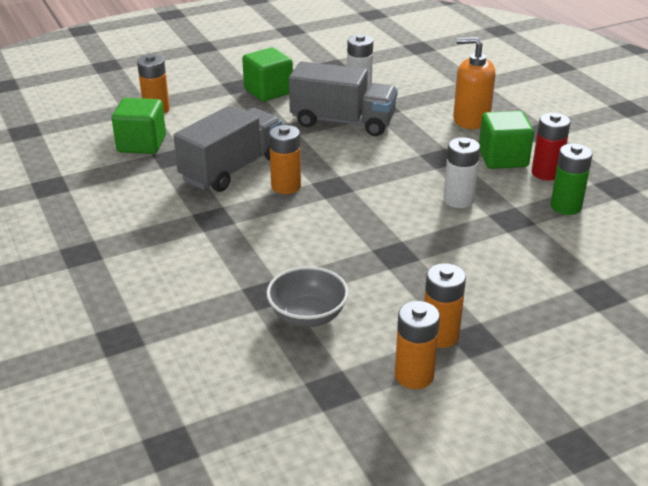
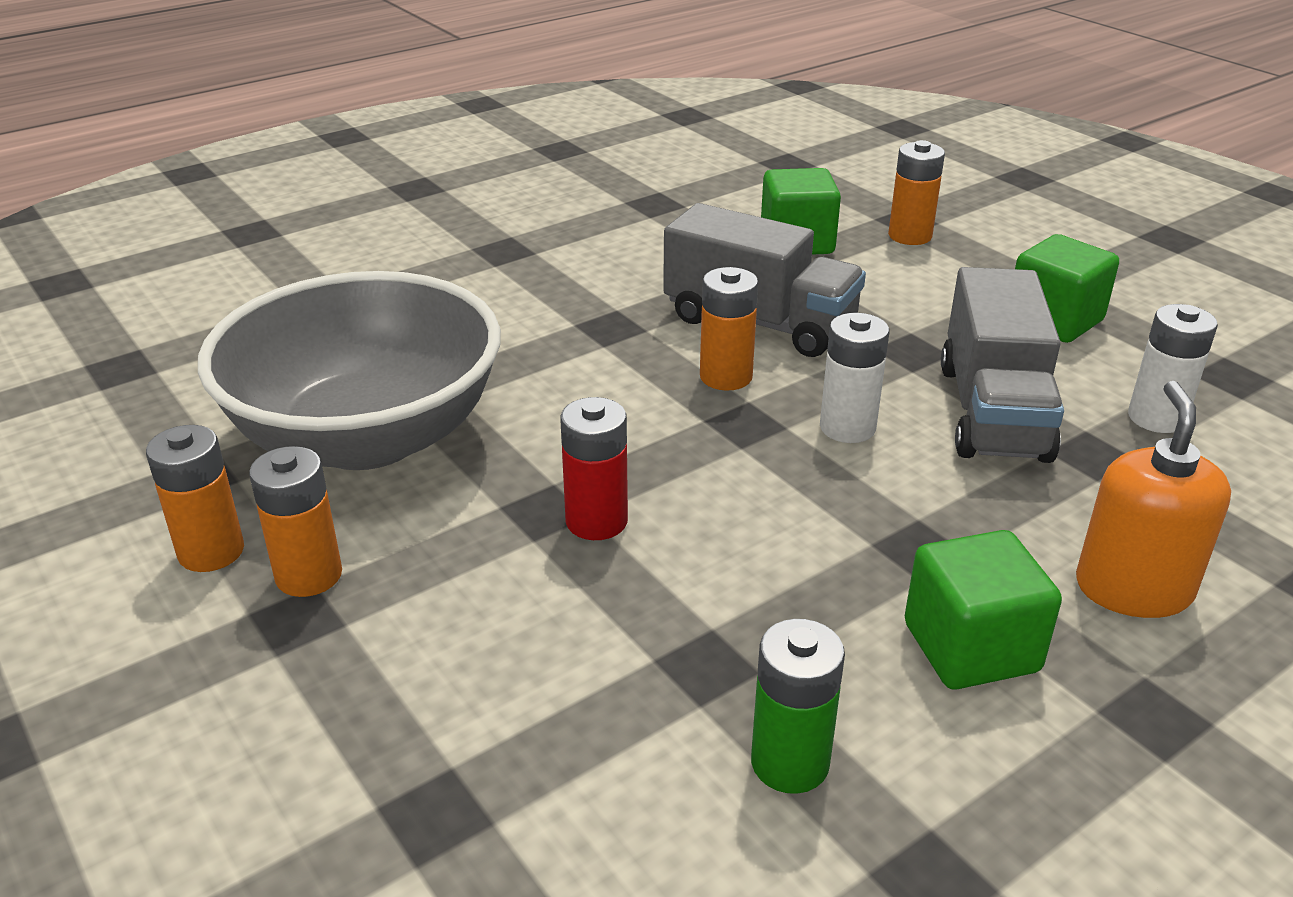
camera: 80 degrees right, 0 degrees up
(308, 316) = (367, 436): grey bowl -> grey bowl, size x2.24
(458, 200) = (755, 581): white battery -> white battery (847, 427)
(546, 173) = (938, 728): red battery -> red battery (596, 521)

